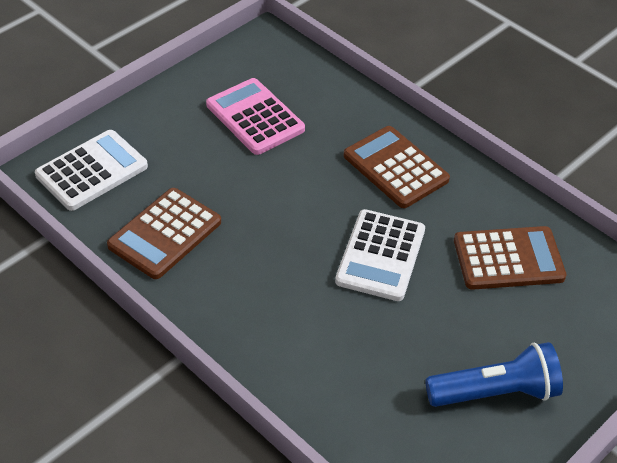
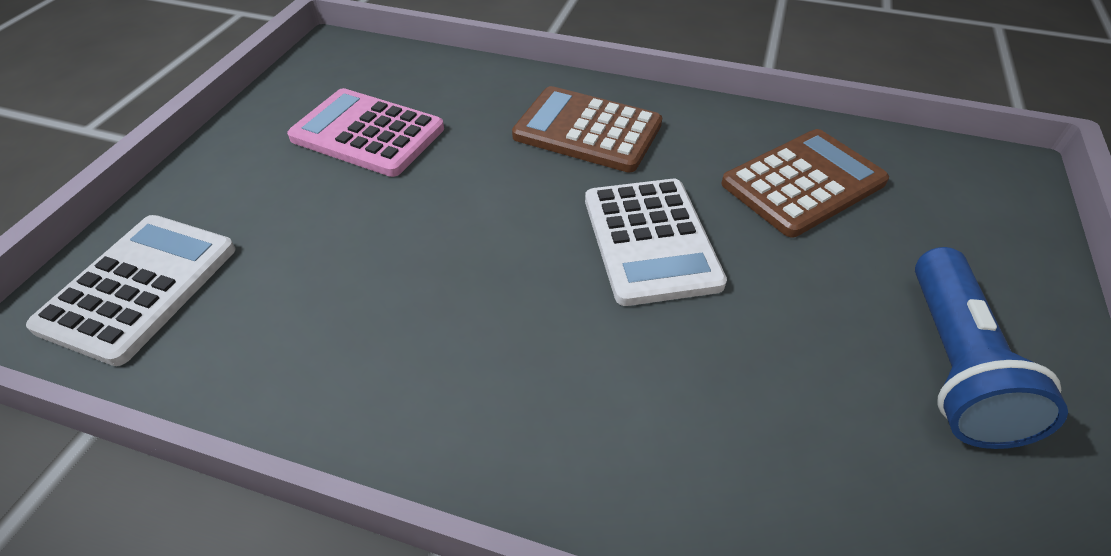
camera: 25 degrees left, 0 degrees up
(165, 234) = (310, 338): brown calculator -> none
(495, 392) = (954, 365): blue flashlight -> blue flashlight turned 135 degrees clockwise

